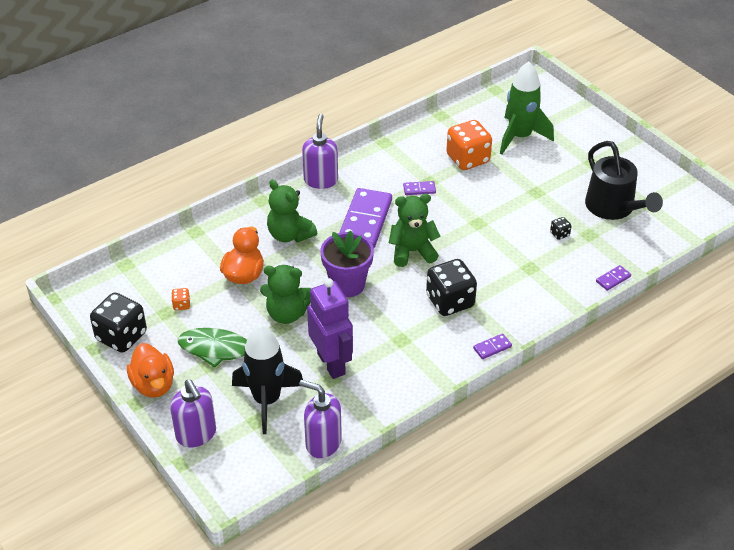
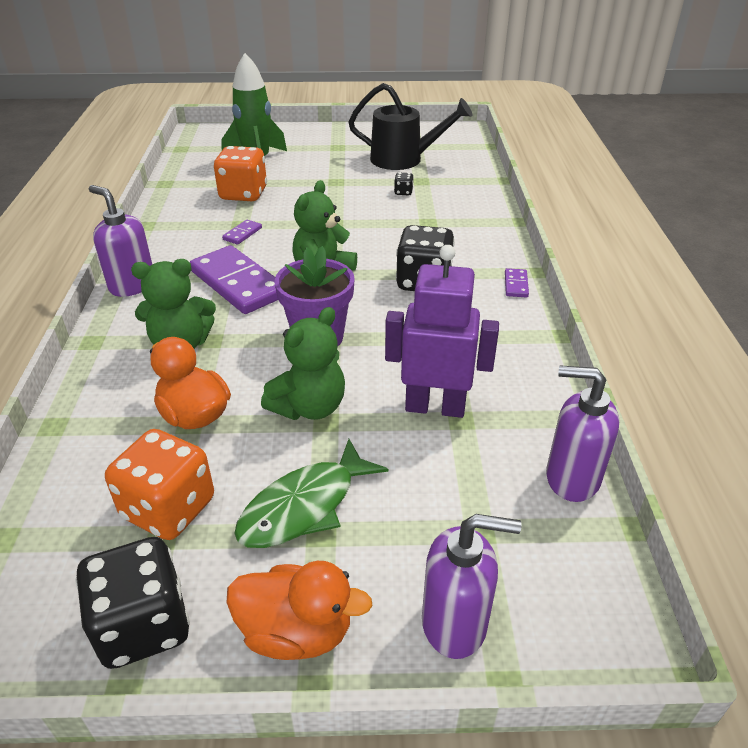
camera: 55 degrees left, 5 degrees down
(181, 305) = (169, 508): orange dice -> orange dice, size x2.37
(267, 400) = (449, 500): black rocket -> none
(323, 443) = (571, 478): purple soap dispenser -> purple soap dispenser turned 45 degrees clockwise
(613, 279) = (489, 192): purple domino -> none

